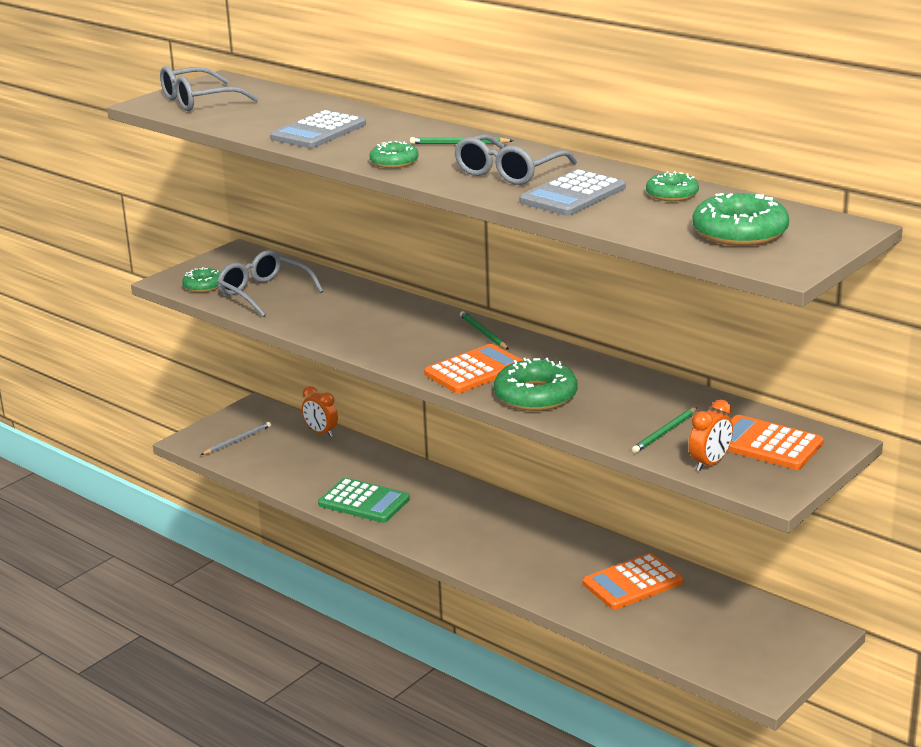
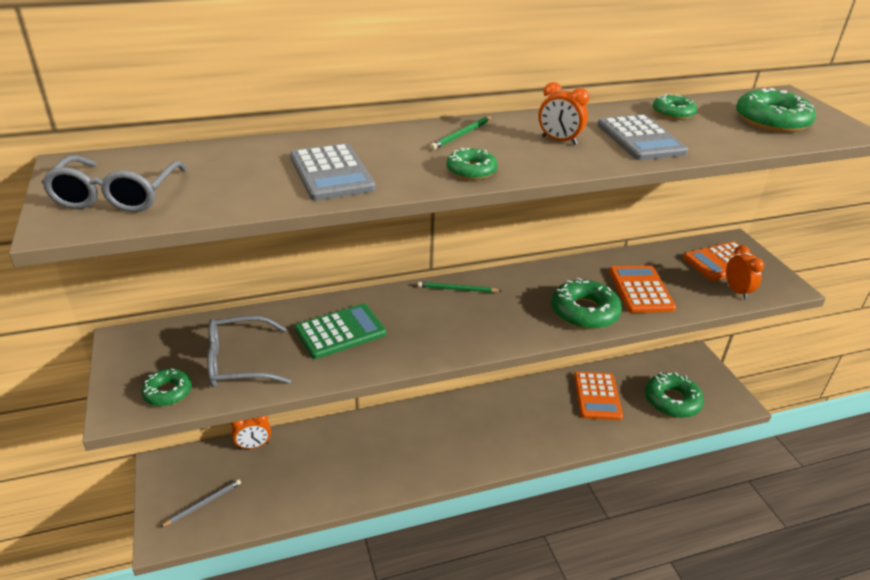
camera: 60 degrees left, 10 degrees up
(237, 441) = (203, 504): grey pencil -> grey pencil turned 60 degrees clockwise
(364, 502) = (383, 472): green calculator -> green calculator (340, 332)
(475, 370) = (517, 319): orange calculator -> orange calculator (641, 290)
(509, 172) = (559, 140): grey glasses -> orange clock
(665, 432) = (681, 287): green pencil -> none
(696, 636) = (672, 401): none -> green donut

